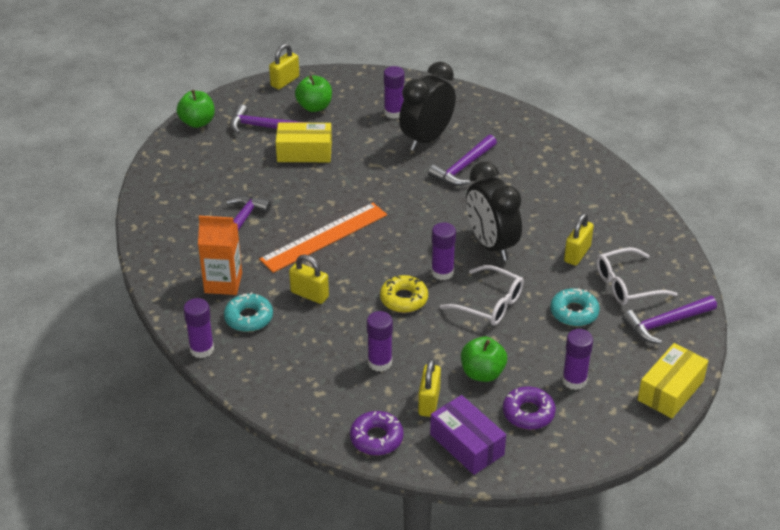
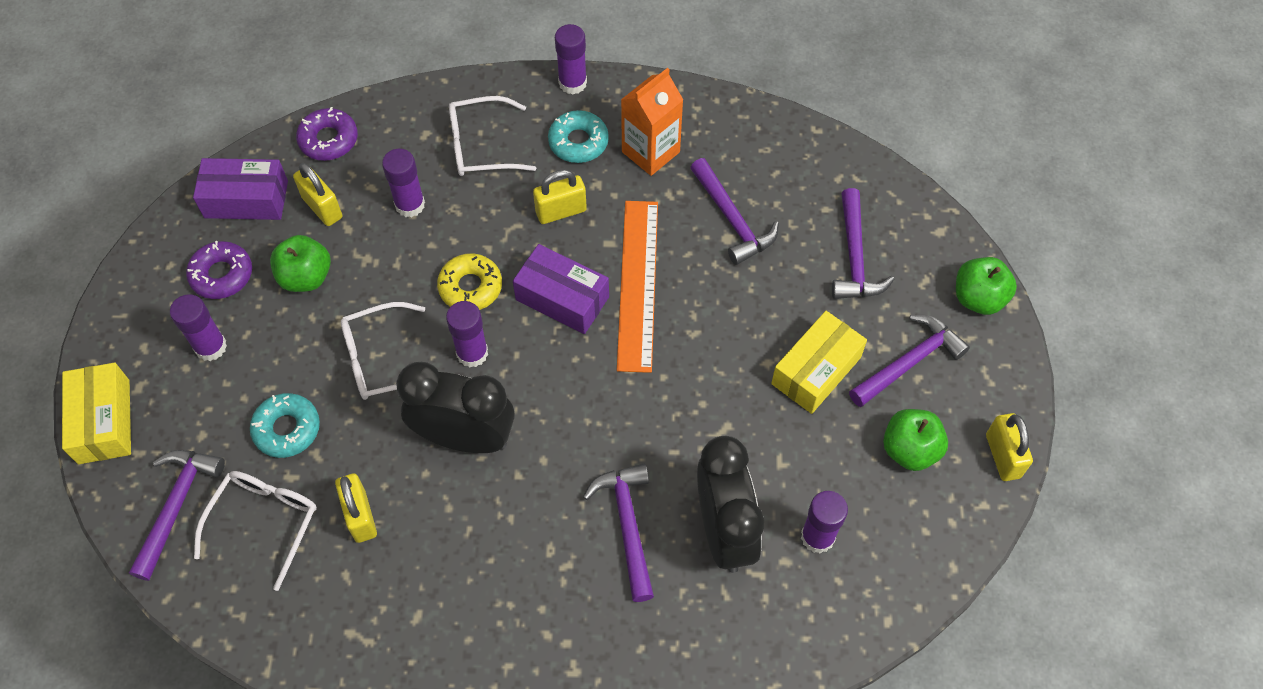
camera: 130 degrees right, 20 degrees up
(216, 171) = (854, 257): none -> purple hammer
(299, 359) = (481, 146): none -> white glasses
(367, 259) = (562, 298): none -> purple box

